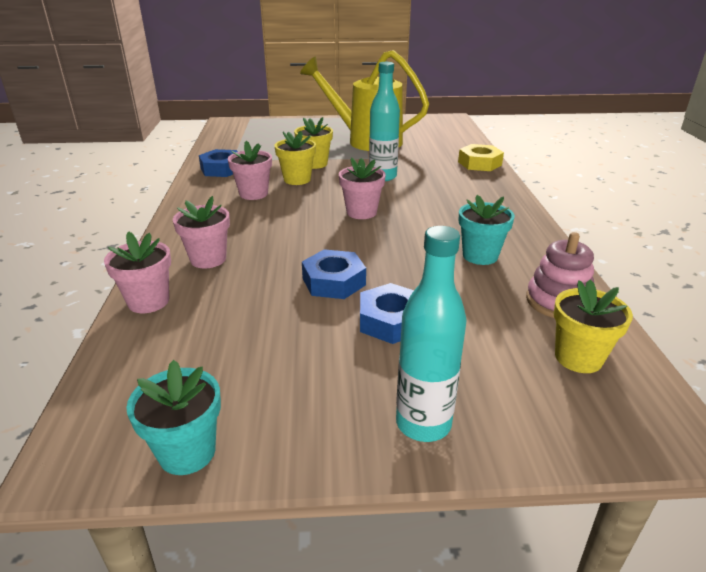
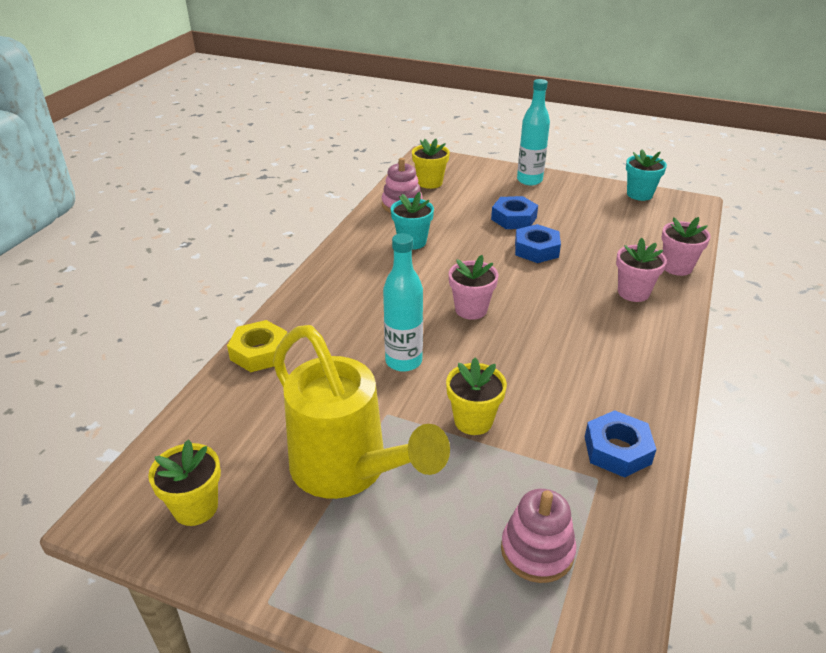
camera: 155 degrees left, 5 degrees up
(253, 194) = (578, 373): pink flower pot -> none
(259, 139) = (537, 551): none -> pink stacking toy
(297, 179) = (514, 388): yellow flower pot -> yellow flower pot (195, 507)

